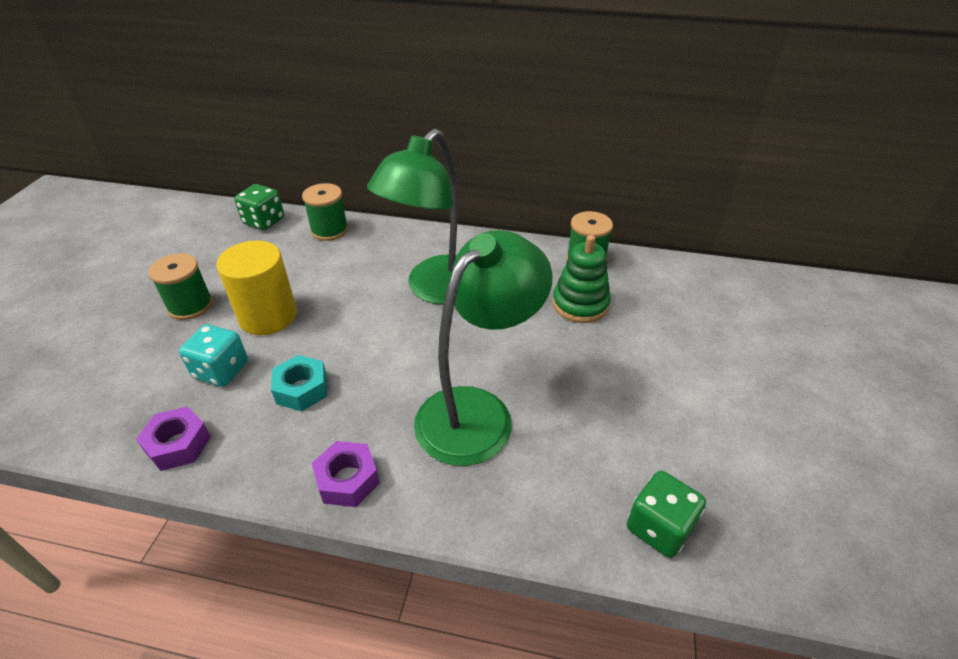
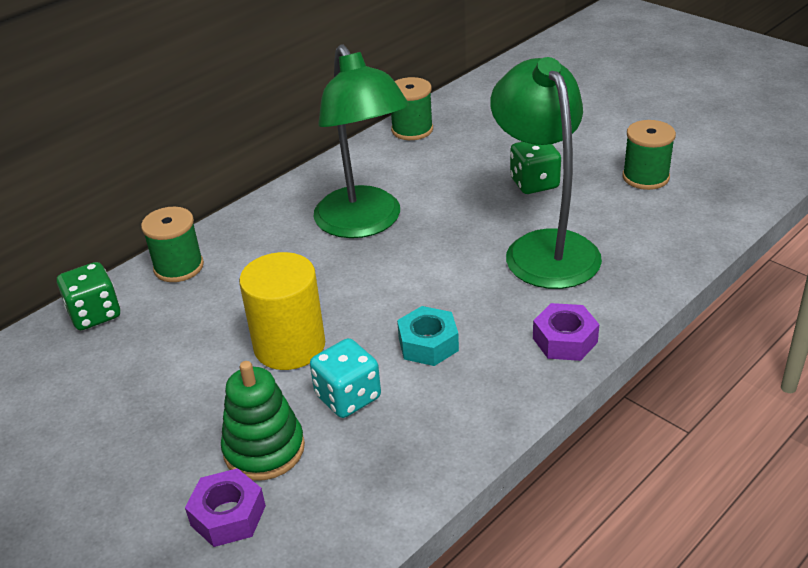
camera: 55 degrees left, 5 degrees down
(178, 444) = (435, 446): purple nut -> purple nut (228, 515)
(190, 305) = (204, 406): green spool -> green spool (645, 177)
(580, 304) = (466, 153): green stacking toy -> green stacking toy (264, 449)
(659, 527) = (712, 203): green dice -> green dice (534, 183)

